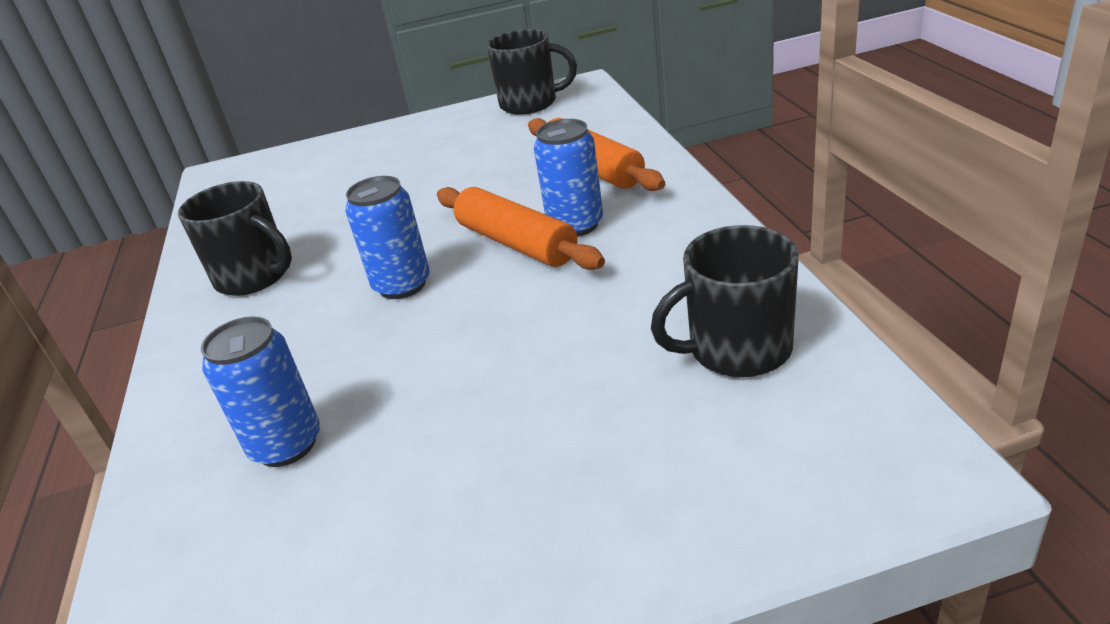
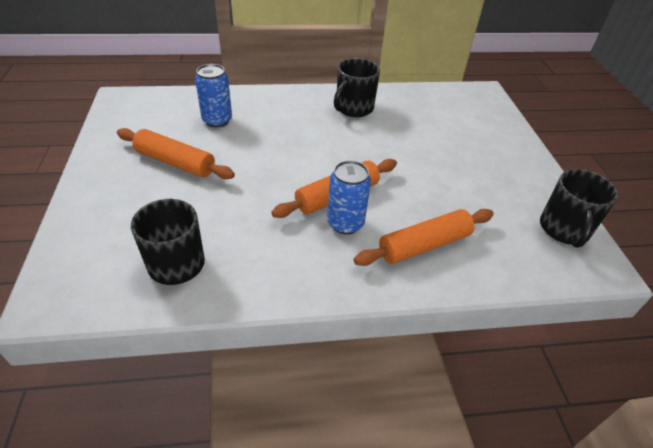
camera: 90 degrees right, 10 degrees up
(402, 285) = (316, 152): blue can -> none
(461, 455) = (175, 162): none -> orange rolling pin

